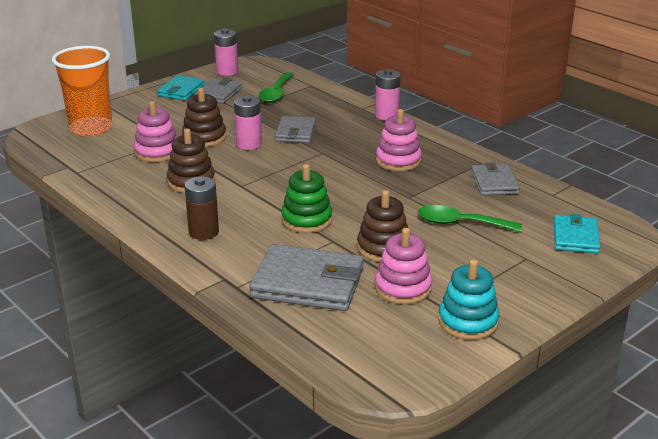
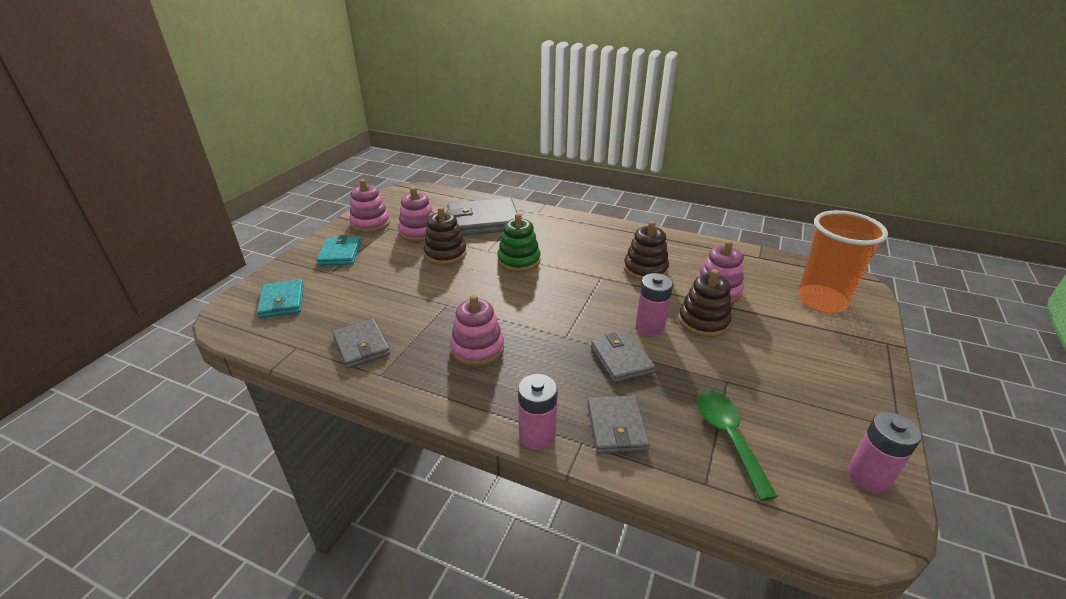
camera: 155 degrees right, 5 degrees up
(181, 91) = (847, 397): turquoise wallet -> turquoise wallet (340, 253)
(204, 232) = (583, 234): brown battery -> none
(218, 93) = (796, 407): grey wallet -> grey wallet (616, 427)
(461, 223) = (389, 289): green spoon -> none
(468, 322) = (370, 223): turquoise stacking toy -> pink stacking toy

